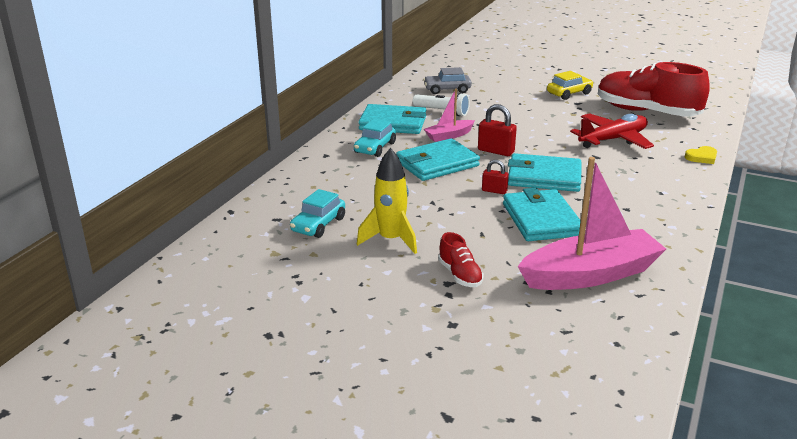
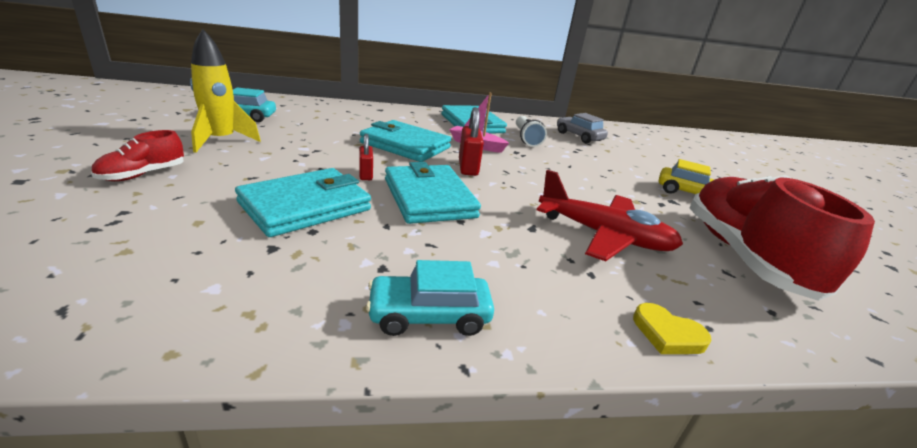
camera: 55 degrees right, 0 degrees up
(375, 148) = (413, 122): turquoise car -> turquoise car (429, 315)
(590, 274) = (142, 255): pink boat -> none

